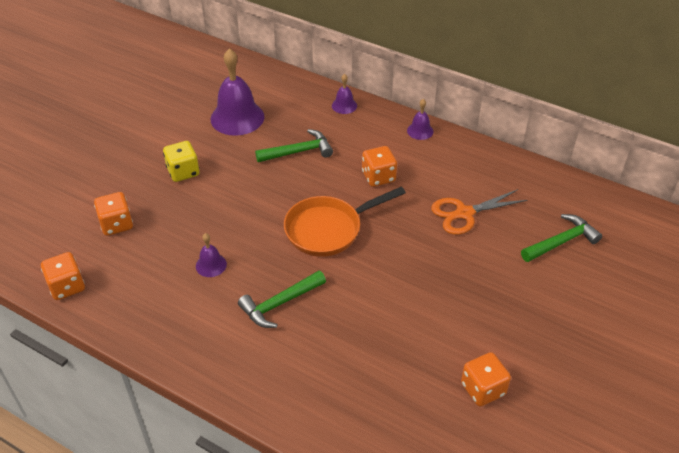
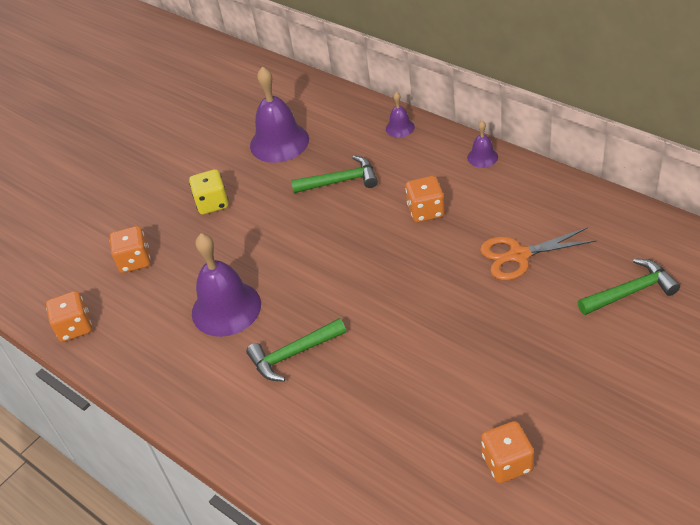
camera: 15 degrees right, 0 degrees up
(211, 265) = (226, 308): purple bell -> purple bell, size x2.07
(328, 229) = (360, 271): orange pan -> none

